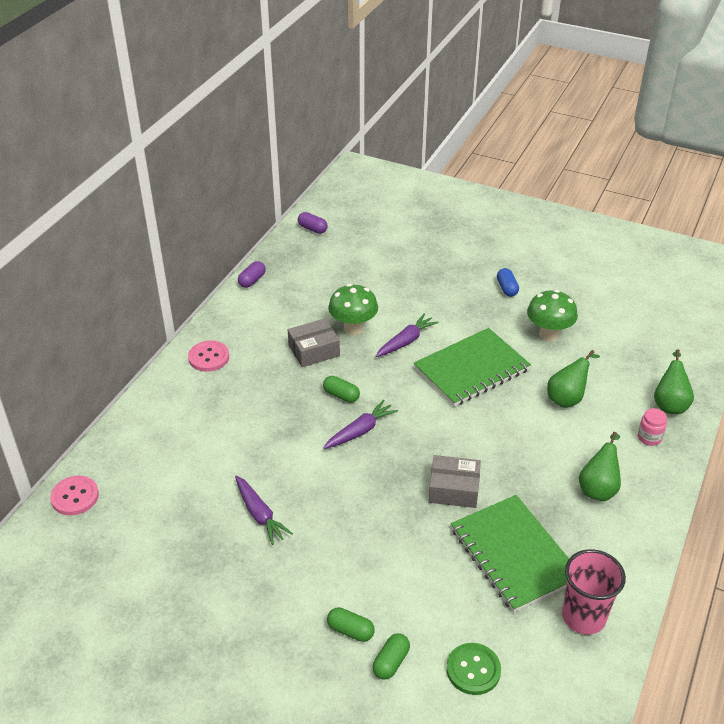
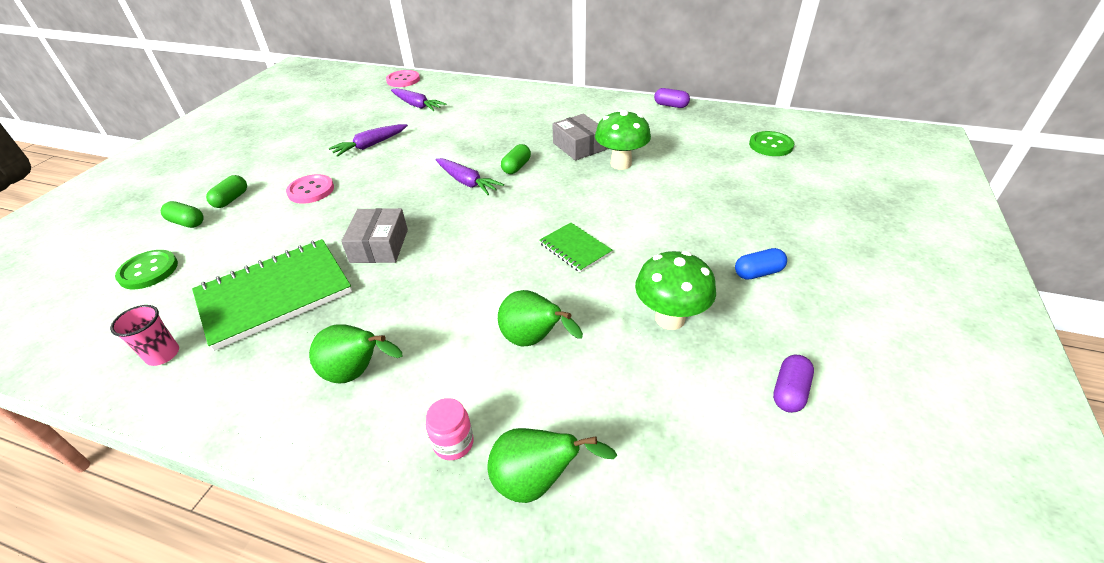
camera: 85 degrees right, 0 degrees up
(209, 357) = (556, 102): pink button -> pink button (311, 190)
(312, 229) = (779, 124): purple capsule -> purple capsule (789, 392)
(346, 242) = (770, 145): none -> green button
(406, 341) = (611, 198): purple carrot -> purple carrot (417, 105)
(471, 369) = (575, 248): green notebook -> green notebook, size x0.50
(583, 616) = (163, 354): pink cup -> pink cup, size x0.58

